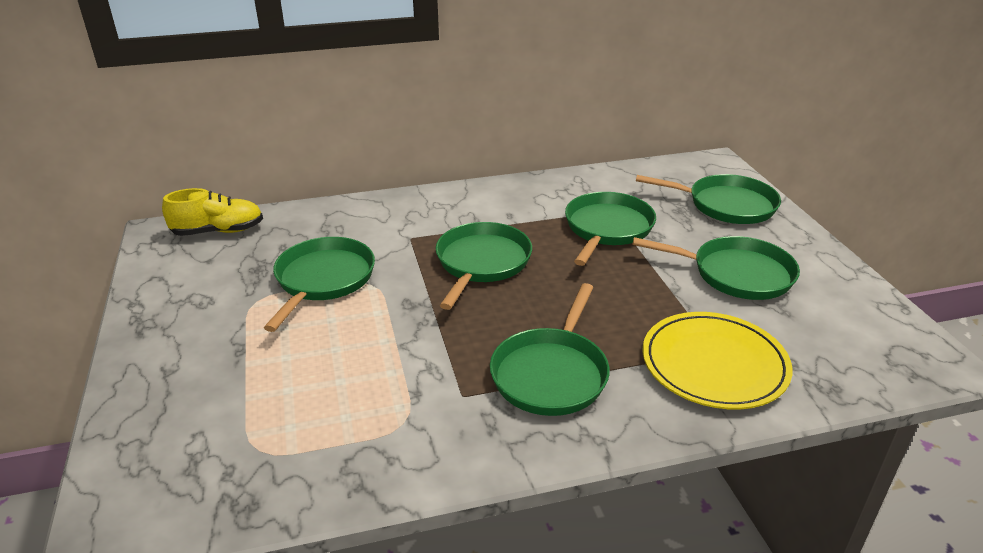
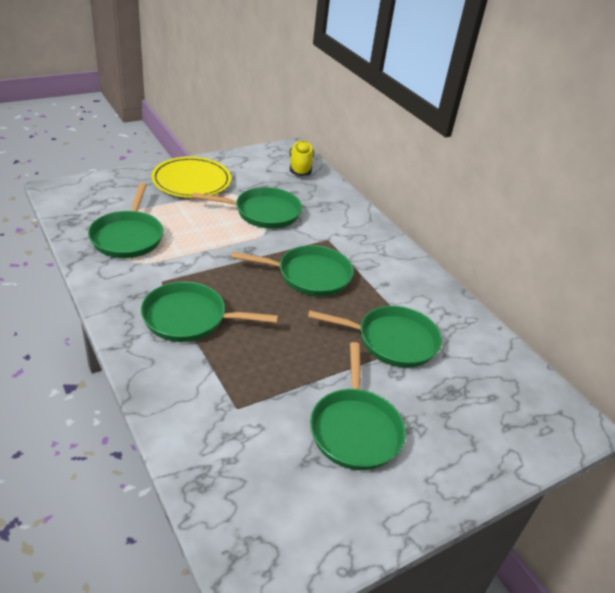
camera: 70 degrees right, 5 degrees up
(218, 231) = (300, 167): yellow shoe -> yellow shoe turned 150 degrees counterclockwise
(714, 364) = (217, 406): yellow plate -> yellow plate (191, 181)
(726, 205) = (484, 428): green pan -> green pan (128, 236)

